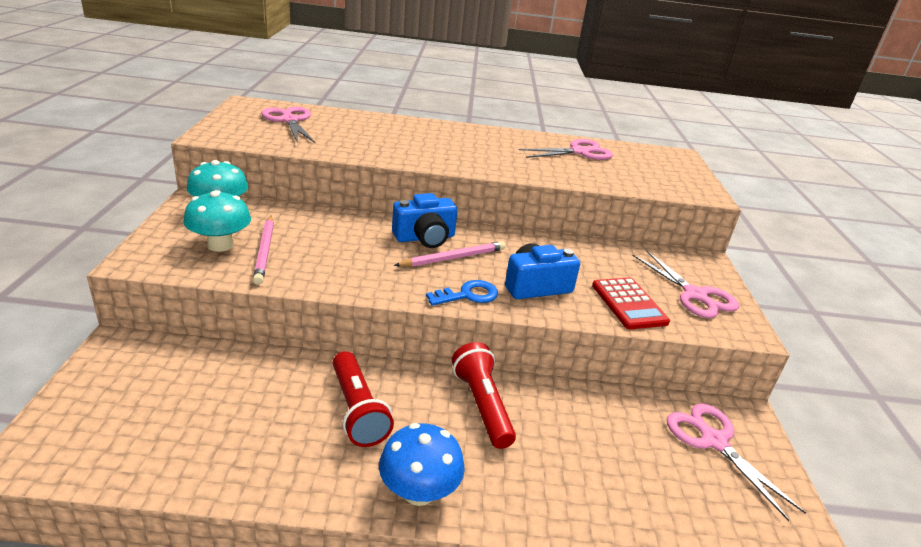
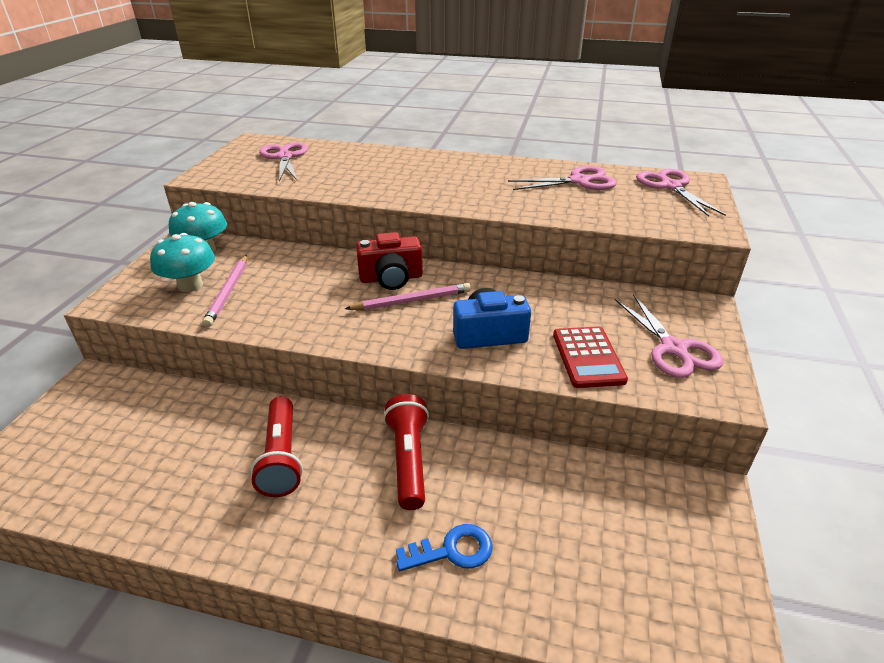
camera: 15 degrees right, 5 degrees up
(419, 491) = (311, 549): blue mushroom -> none
(425, 238) = (391, 278): blue camera -> red camera
(468, 295) = (411, 342): blue key -> blue key (452, 551)
(713, 440) = (658, 520): pink scissors -> pink scissors (670, 186)

